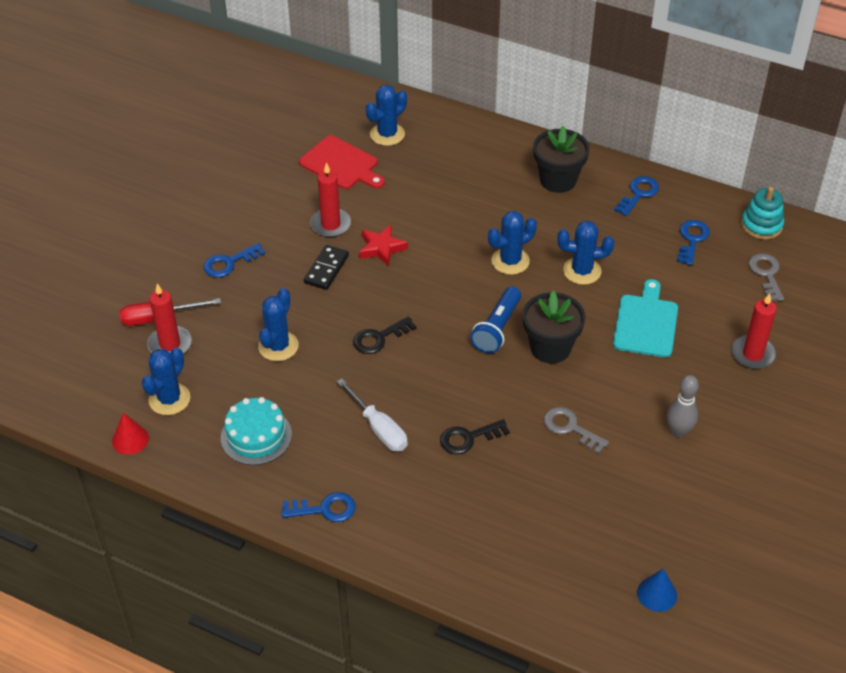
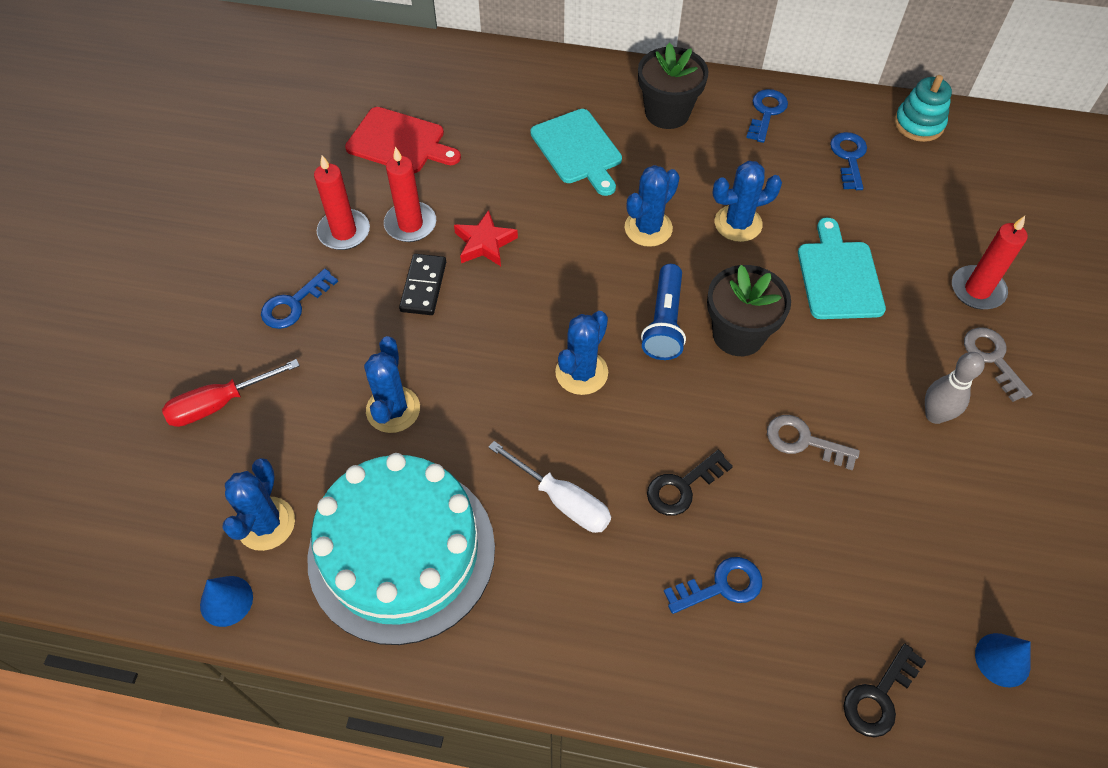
camera: 15 degrees left, 10 degrees up
(130, 439) = (226, 601): red cone -> blue cone
(170, 344) = (245, 440): red candle -> red candle (344, 232)
(256, 436) = (401, 552): turquoise cake -> turquoise cake, size x1.89
(325, 509) = (529, 643): blue key -> blue key (721, 586)
(379, 338) = (521, 369): black key -> black key (878, 697)
(387, 134) = (444, 93): blue cactus -> blue cactus (581, 372)
(477, 195) = (578, 150): none -> turquoise cutting board
(766, 274) = (949, 184): grey key -> grey key (992, 358)

